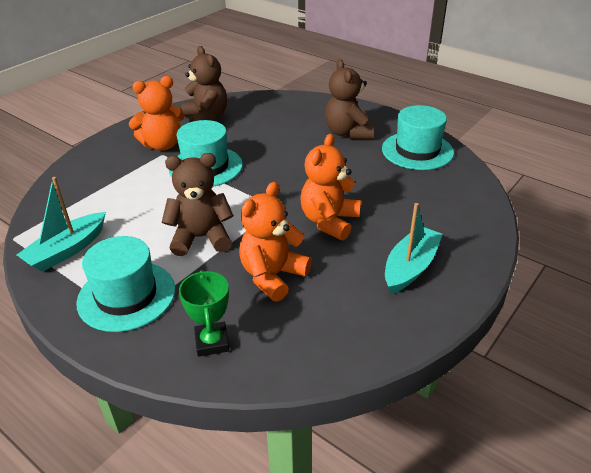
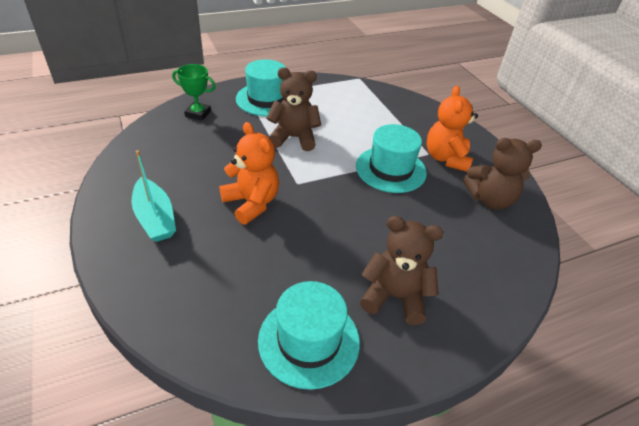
camera: 115 degrees right, 5 degrees up
(67, 250) = (329, 91): turquoise boat -> none
(201, 238) = (294, 138): brown teddy bear -> brown teddy bear turned 105 degrees counterclockwise
(272, 276) = (223, 152): orange teddy bear -> none

